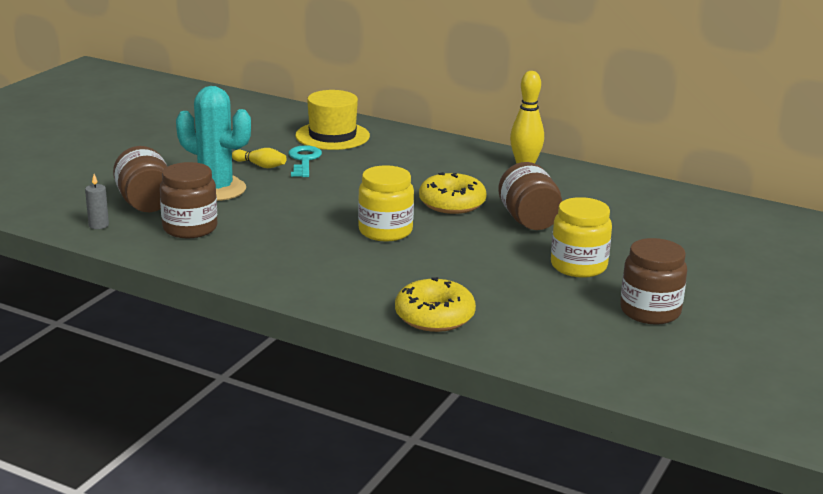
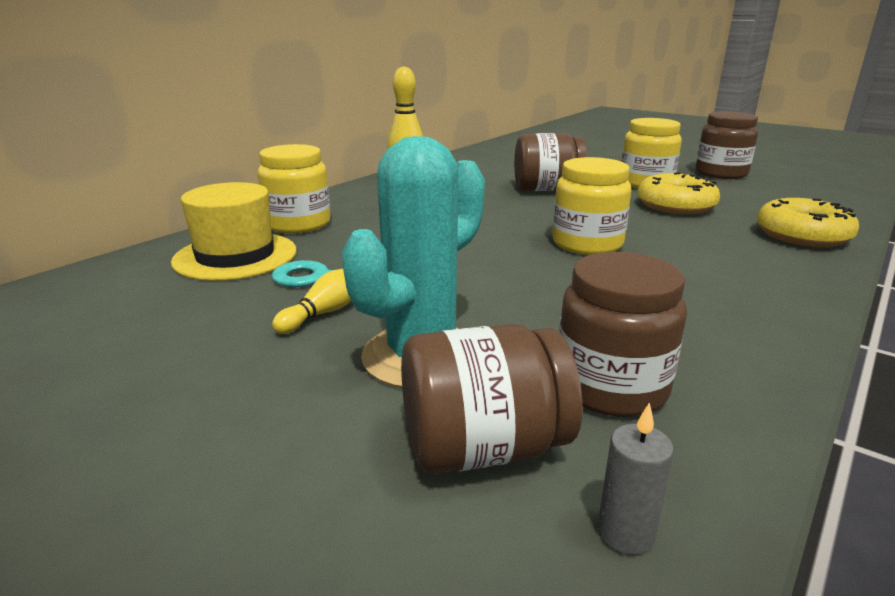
camera: 80 degrees left, 0 degrees up
(395, 143) = (298, 224): none -> yellow jar
(452, 203) = (502, 211): yellow donut -> yellow donut (675, 206)

